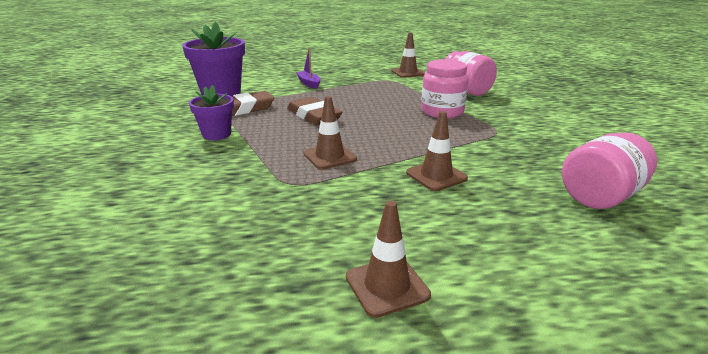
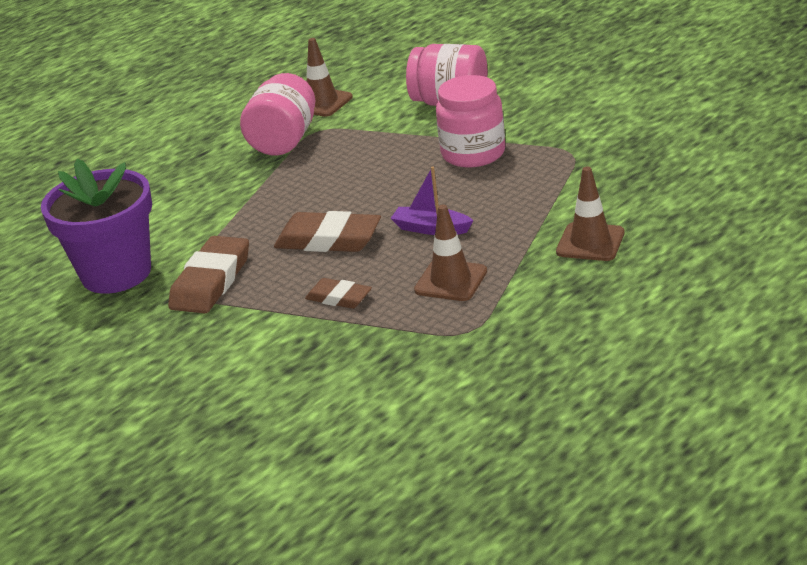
camera: 35 degrees left, 5 degrees up
(216, 134) = (260, 330): purple flower pot -> none
(270, 138) = (339, 298): none -> brown eraser
(309, 83) = (215, 192): purple boat -> purple boat (431, 229)
(387, 286) = (694, 359): brown traffic cone -> none
(600, 196) = (750, 186): pink jar -> pink jar (284, 141)

